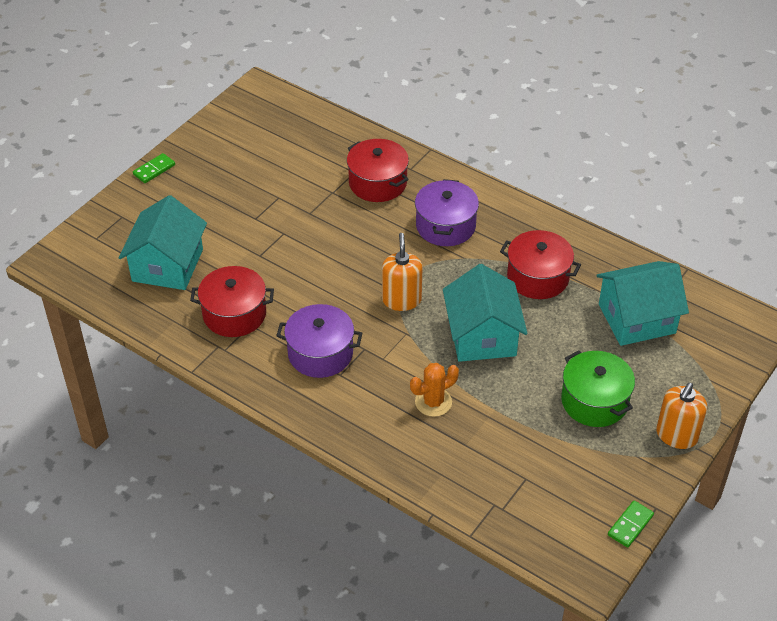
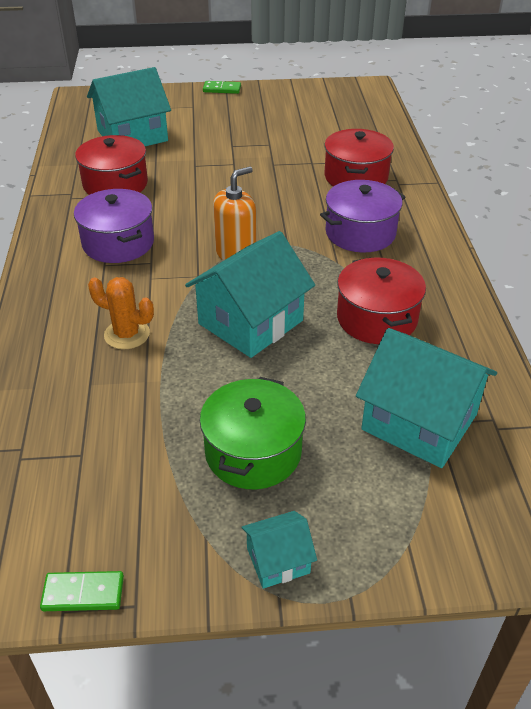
camera: 50 degrees right, 5 degrees down
(676, 435) = (278, 560): orange soap dispenser -> turquoise house

